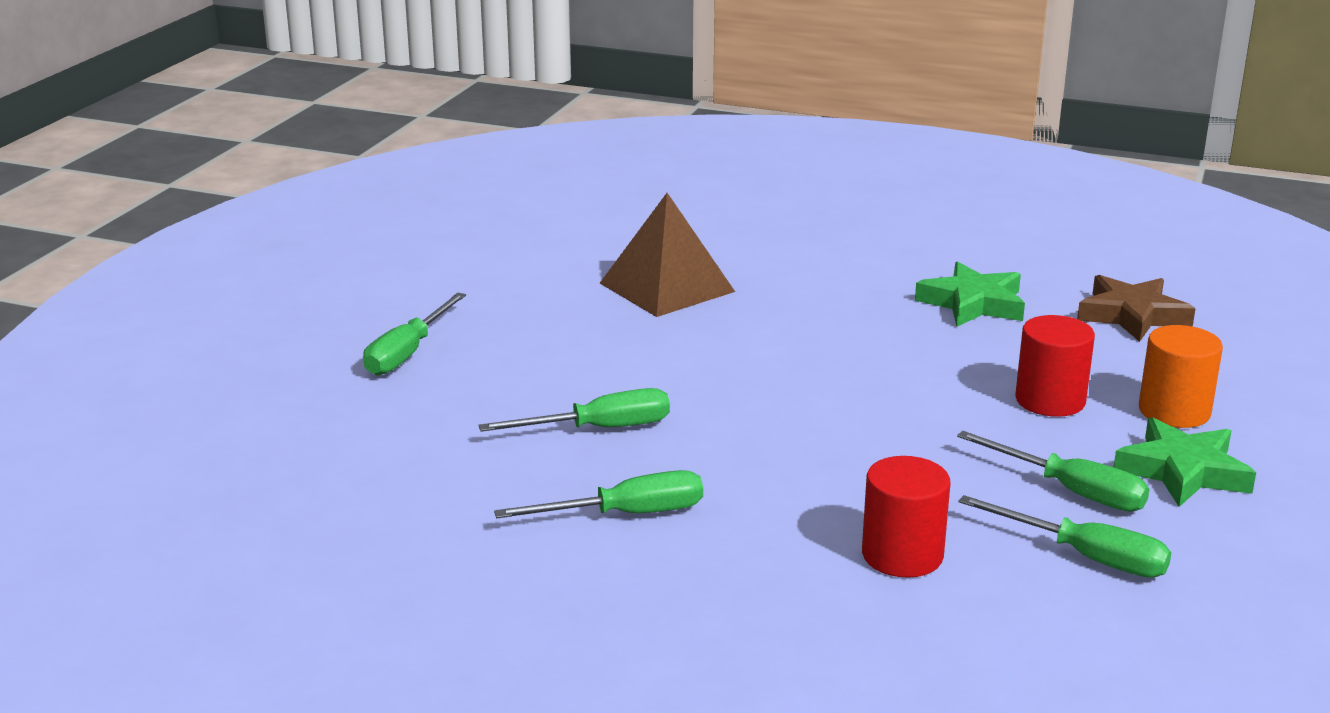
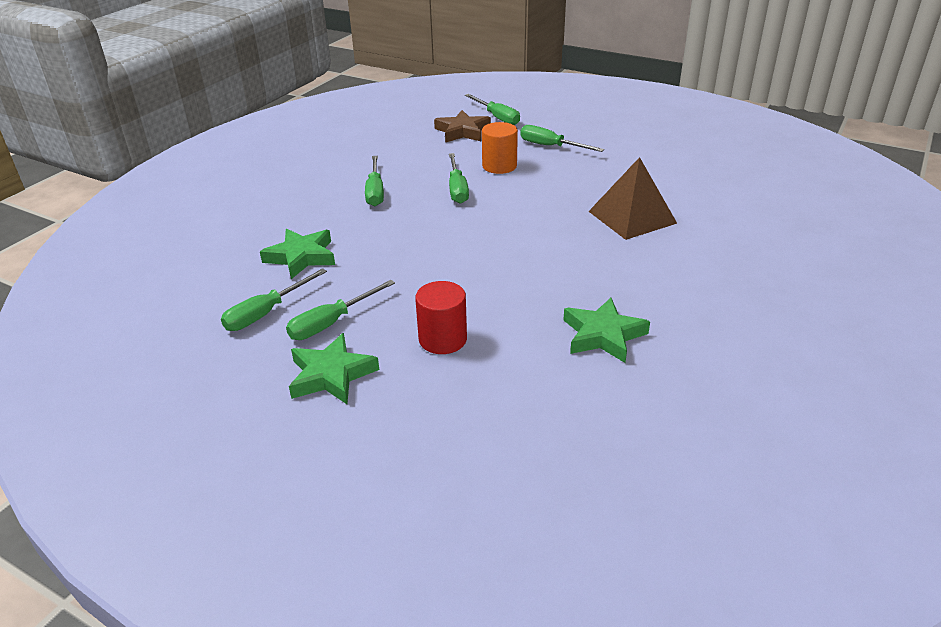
camera: 100 degrees right, 10 degrees up
(251, 413) = (497, 117): none -> green screwdriver
(902, 555) = (301, 257): red cylinder -> green star
(1132, 315) = (575, 417): brown star -> brown star (463, 131)
(1174, 411) = (409, 394): orange cylinder -> orange cylinder (499, 166)

